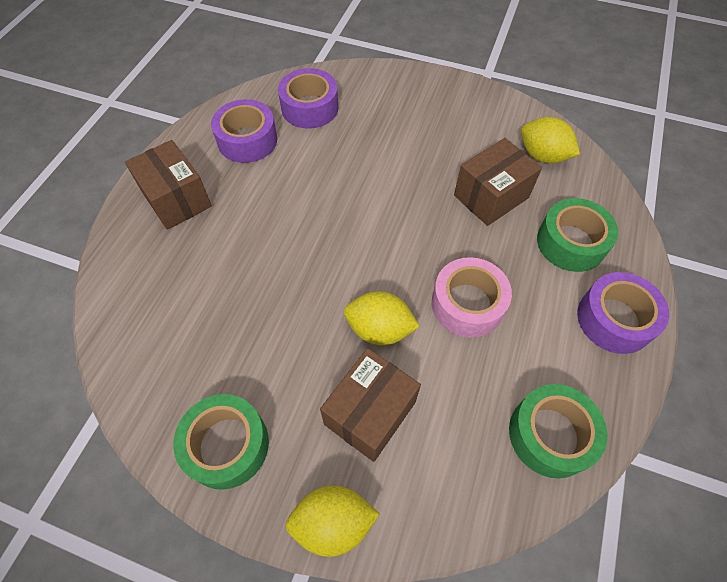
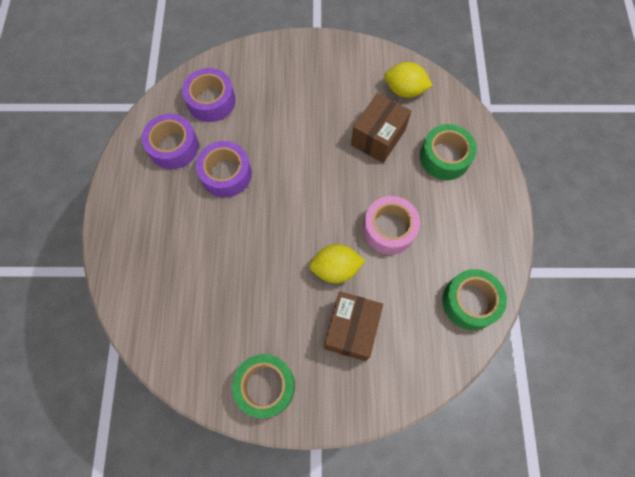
camera: 20 degrees left, 10 degrees up
(177, 199) = (141, 217): brown box -> none
(333, 523) = (355, 408): yellow lemon -> none
(614, 319) = (488, 206): purple tape -> purple tape (226, 174)

